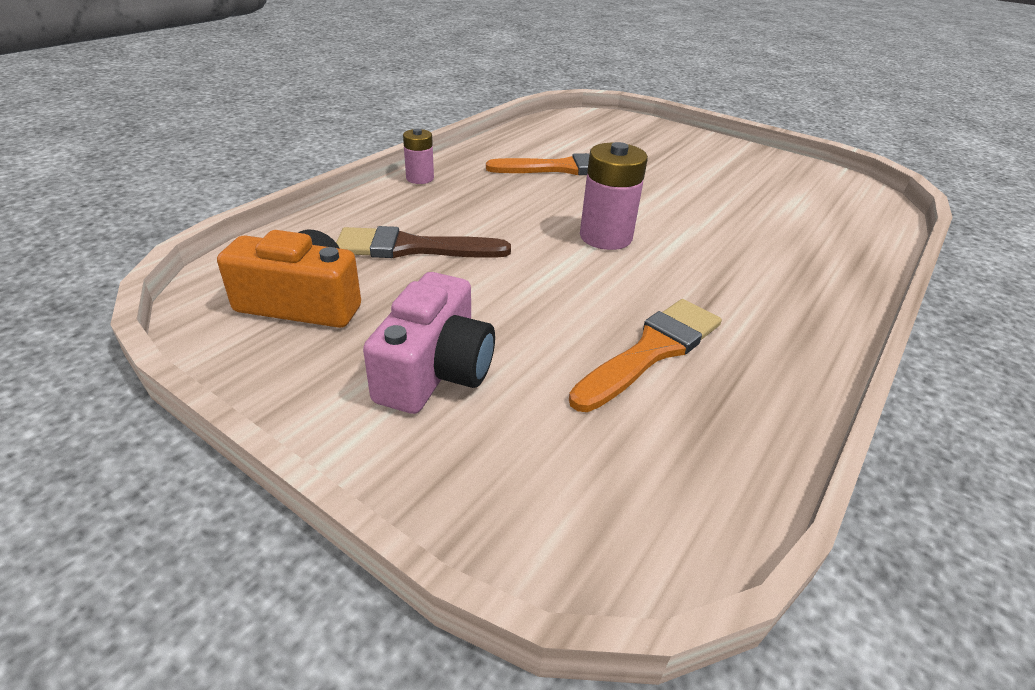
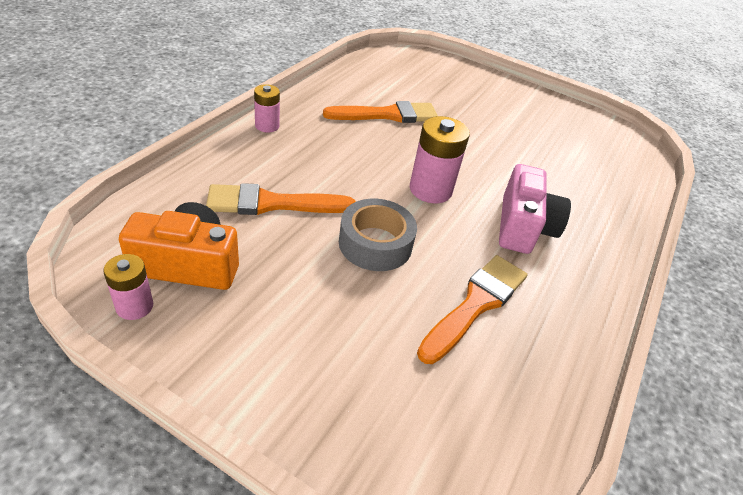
camera: 10 degrees left, 5 degrees up
(232, 341) = (134, 306): none -> pink battery
(412, 248) = (272, 203): brown brush -> orange brush
(435, 371) = (309, 329): pink camera -> pink camera (523, 227)
(530, 287) = (375, 244): none -> grey tape

